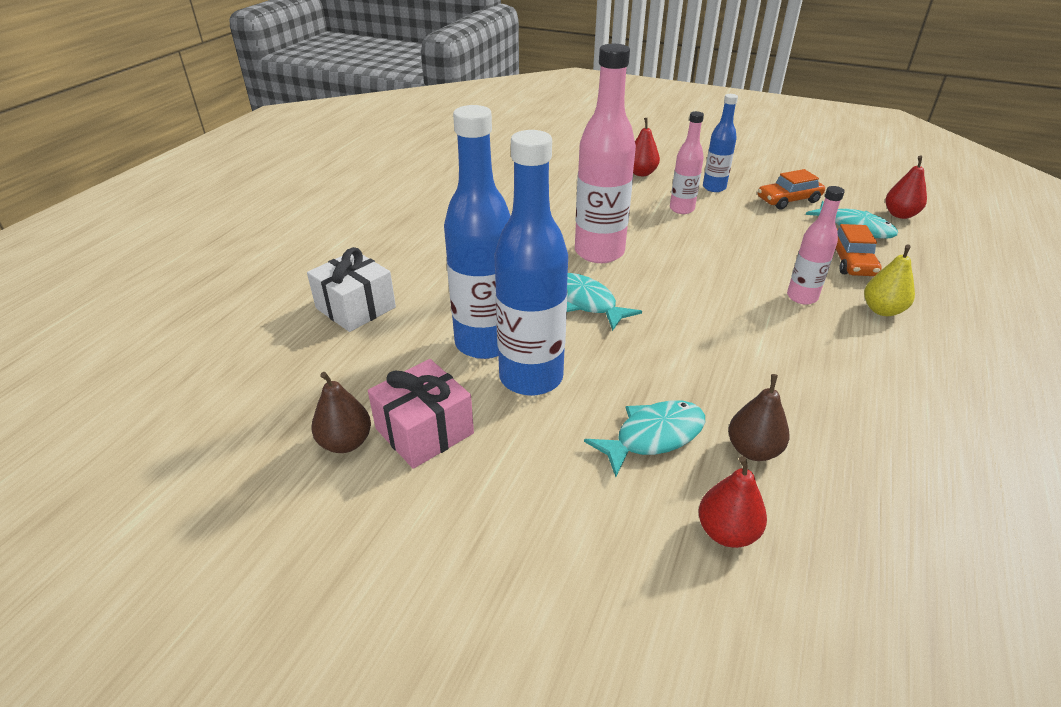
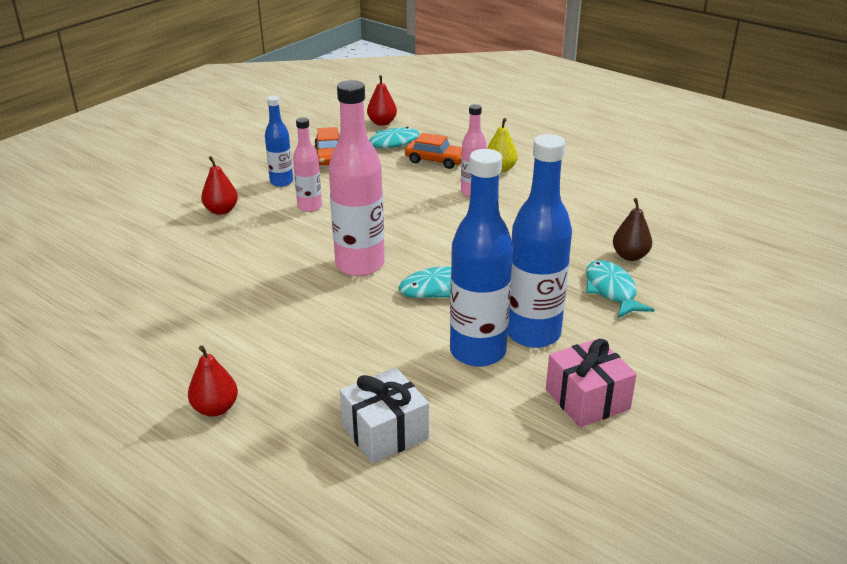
camera: 75 degrees left, 5 degrees down
(345, 442) = (594, 447): brown pear -> none
(726, 532) = (697, 283): red pear -> red pear (215, 408)

